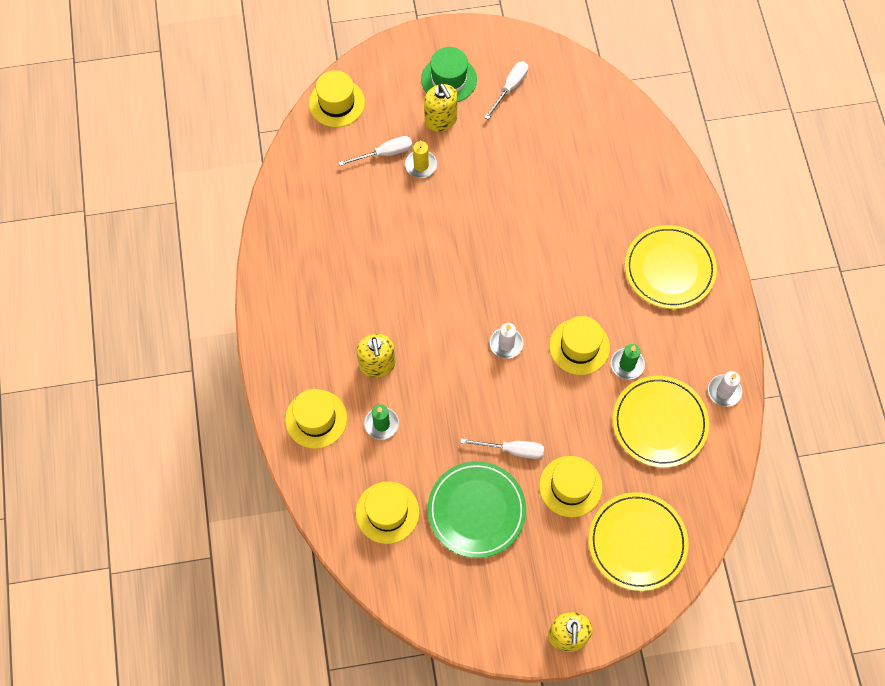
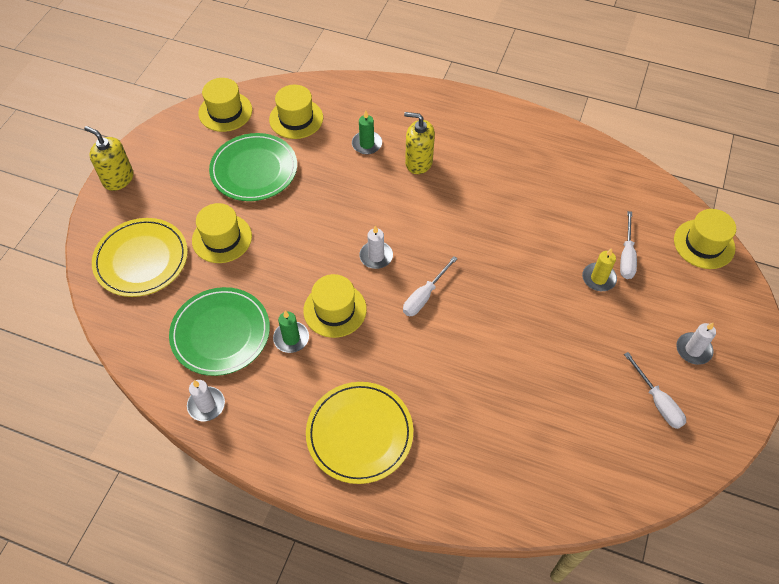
camera: 120 degrees right, 10 degrees down
(316, 419) = (400, 109): yellow hat -> yellow hat (225, 112)
(441, 120) = (644, 319): yellow soap dispenser -> none
(449, 79) = (693, 350): green hat -> white candle
(512, 450) = (282, 215): white screwdriver -> white screwdriver (424, 296)
(659, 423) = (220, 333): yellow plate -> green plate

